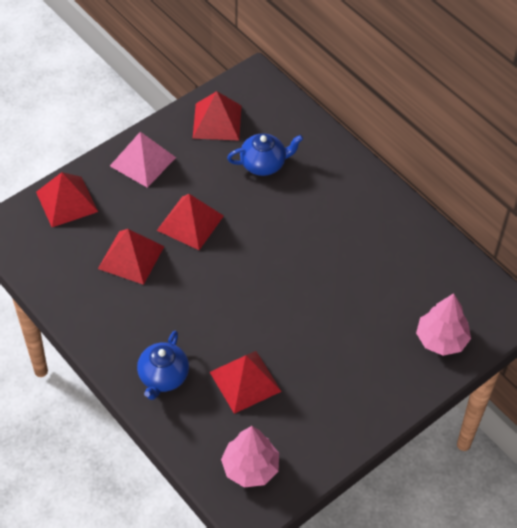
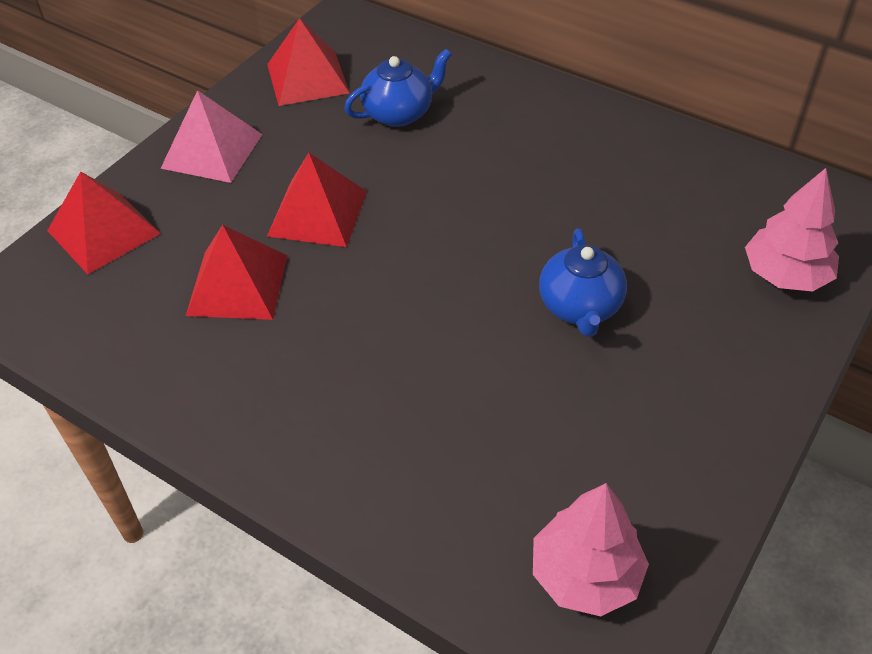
camera: 15 degrees left, 5 degrees down
(163, 377) = (361, 459): blue teapot -> blue teapot (580, 307)
(245, 381) = (508, 425): red pyramid -> none

